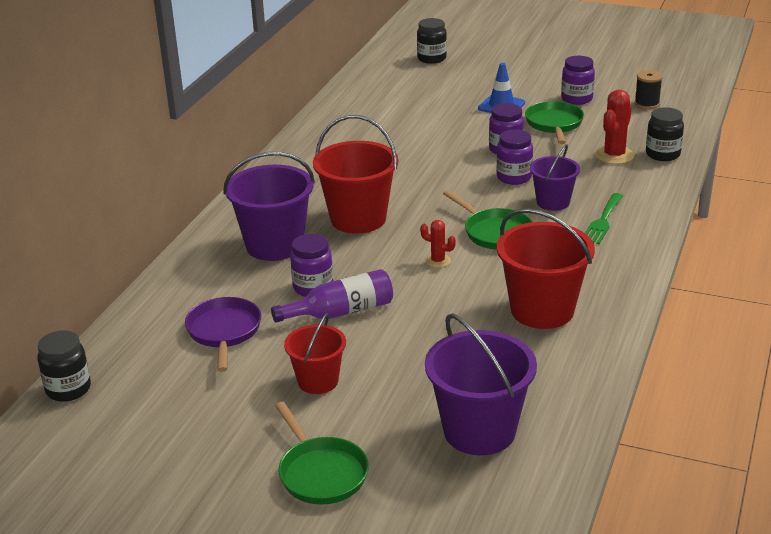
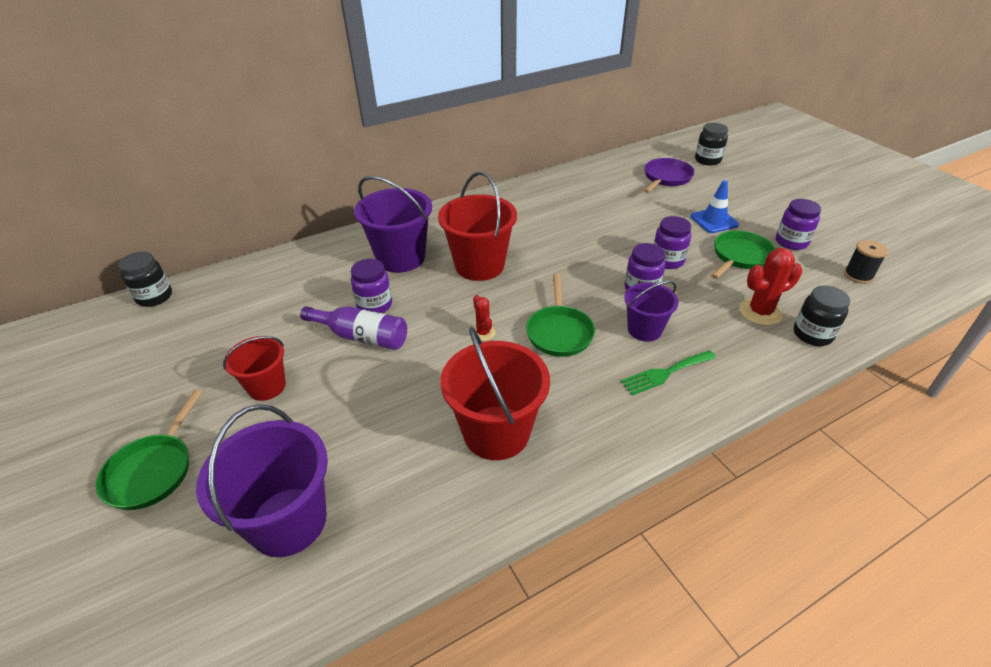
camera: 40 degrees right, 10 degrees up
(224, 332) = (279, 308): purple pan -> purple pan (666, 178)

